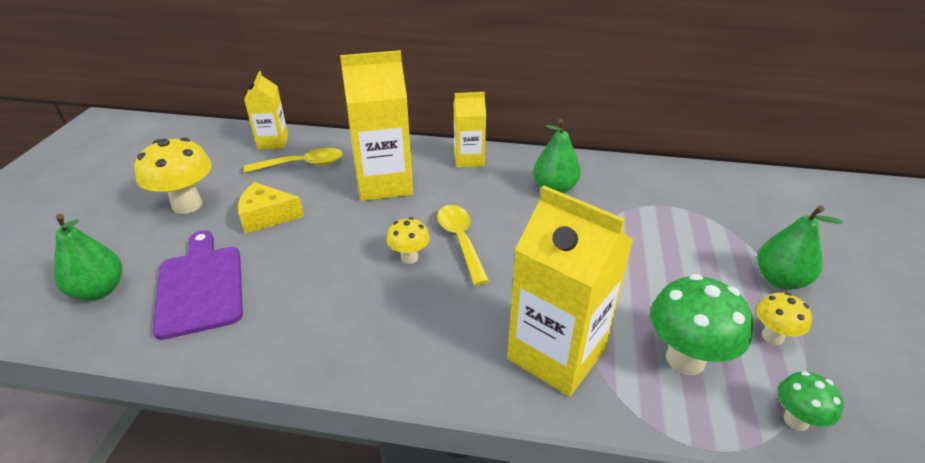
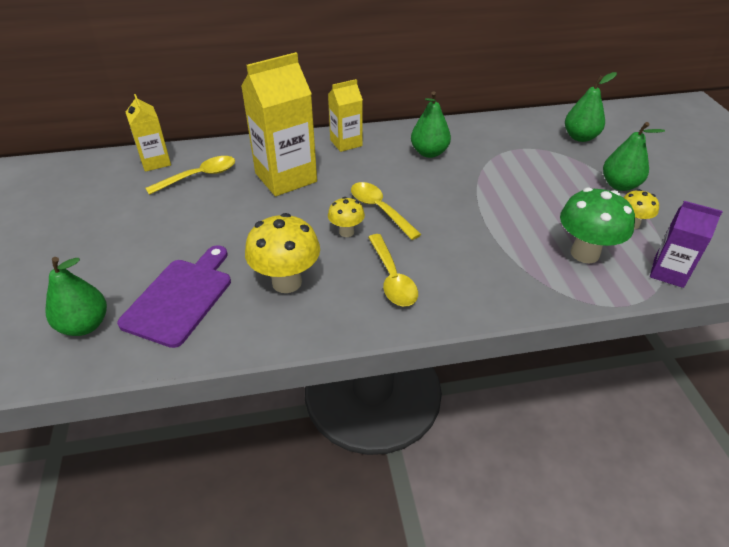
camera: 20 degrees left, 5 degrees up
(187, 205) = (113, 235): yellow mushroom -> yellow mushroom (287, 282)
(200, 286) = (180, 298): purple cutting board -> purple cutting board turned 60 degrees clockwise
(267, 216) = (198, 227): yellow cheese -> none
(427, 325) = (392, 278): none -> yellow spoon
(556, 354) = (498, 273): yellow carton -> none
(754, 207) = (580, 137): none -> green pear
(796, 420) = (668, 272): green mushroom -> purple carton

